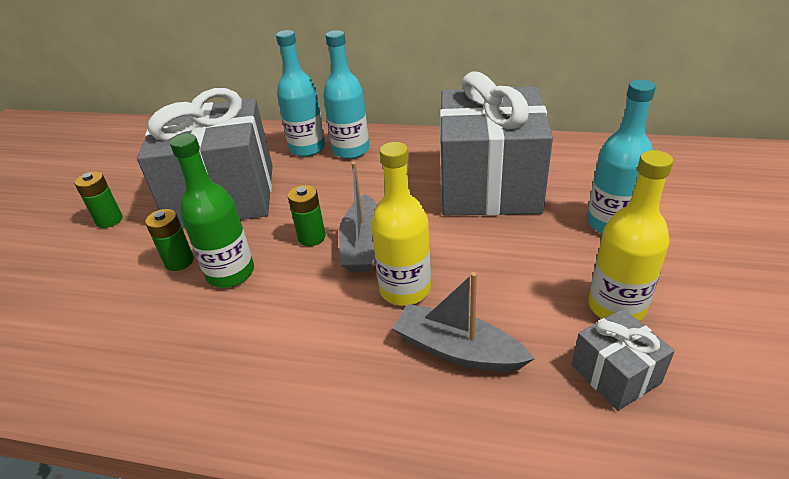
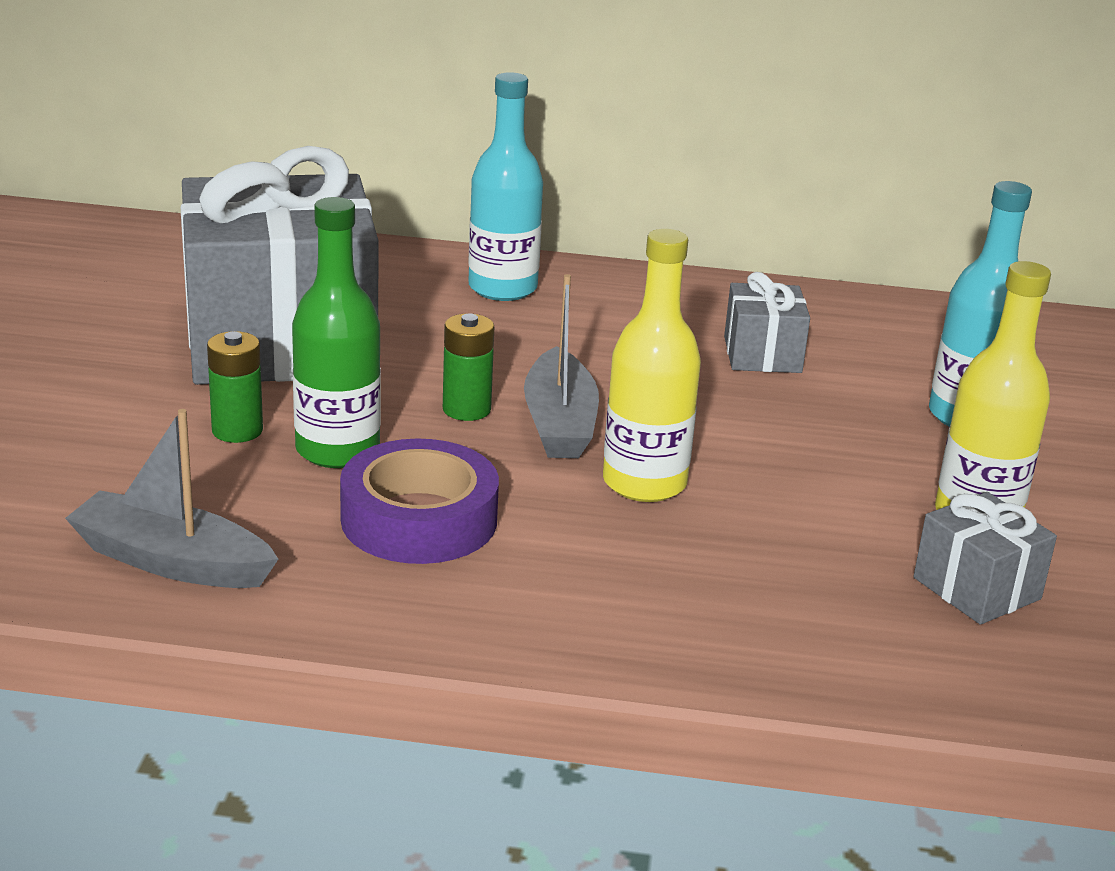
camera: 10 degrees left, 10 degrees down
(109, 220) = (73, 366): green battery -> none
(262, 327) = (419, 519): none -> purple tape
(307, 148) = (418, 279): turquoise bottle -> none
(457, 350) = (741, 556): grey boat -> grey boat (171, 561)
(489, 185) = (762, 355): grey gift -> grey gift, size x0.43

